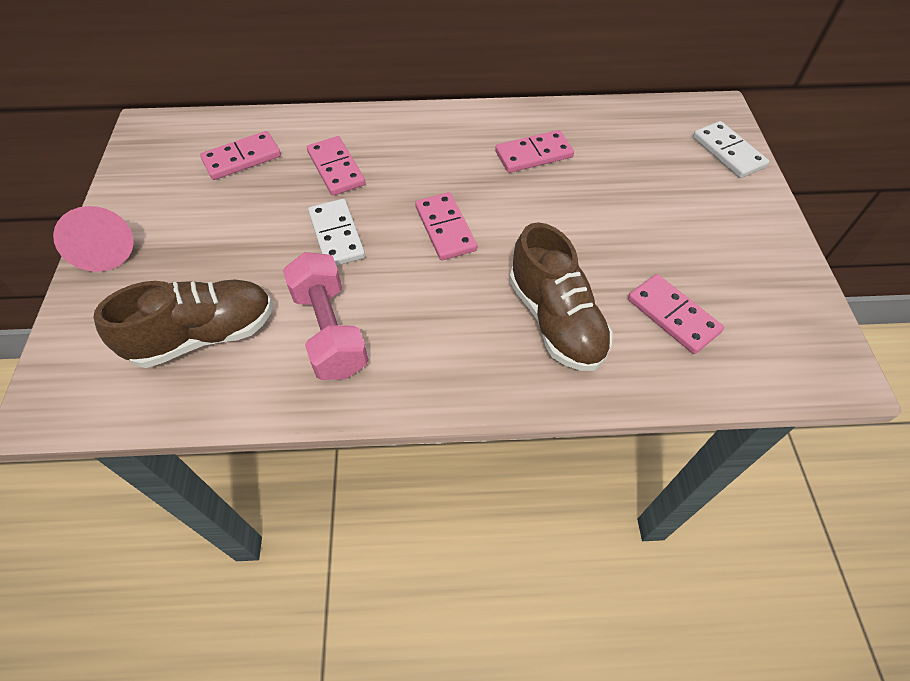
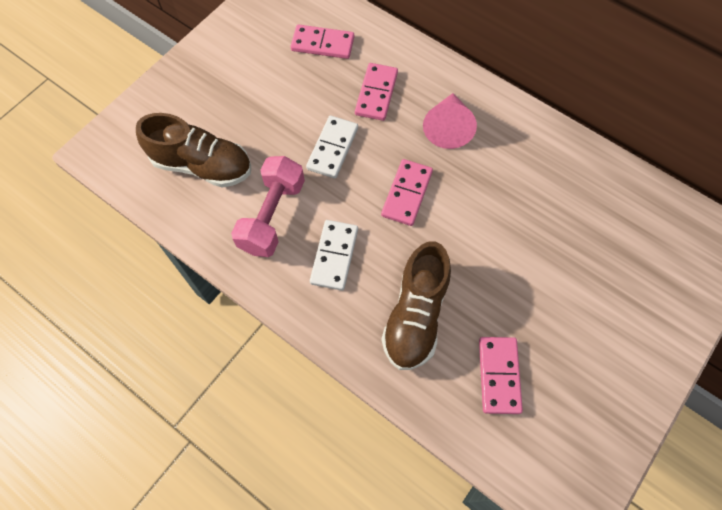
camera: 40 degrees right, 10 degrees up
(105, 248) = (194, 62): pink cone -> pink cone (448, 127)
(533, 154) = (528, 177): pink domino -> none
(728, 152) = (692, 284): white domino -> white domino (334, 256)

